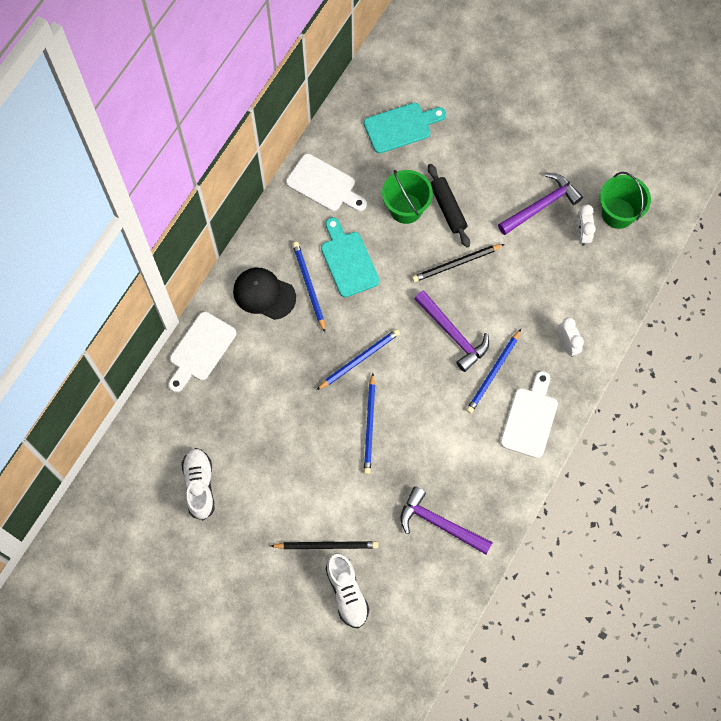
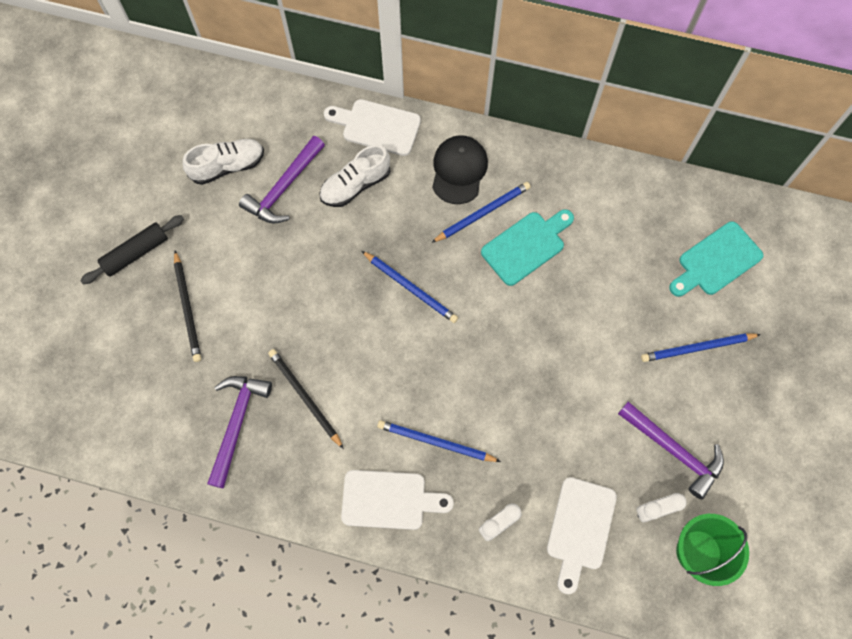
camera: 75 degrees right, 0 degrees up
(324, 185) = (611, 197): white cutting board -> white cutting board (580, 528)
(347, 593) = (139, 342): white shoe -> white shoe (355, 185)
(370, 425) = (335, 318): blue pencil -> blue pencil (697, 348)
(401, 127) = (716, 261): turquoise cutting board -> turquoise cutting board turned 90 degrees clockwise
(406, 208) = (613, 292): green bucket -> none
(448, 208) = (630, 339): black rolling pin -> black rolling pin (136, 253)
(453, 334) = (471, 384): purple hammer -> purple hammer (284, 188)
(456, 264) = (561, 366): black pencil -> black pencil (305, 397)

